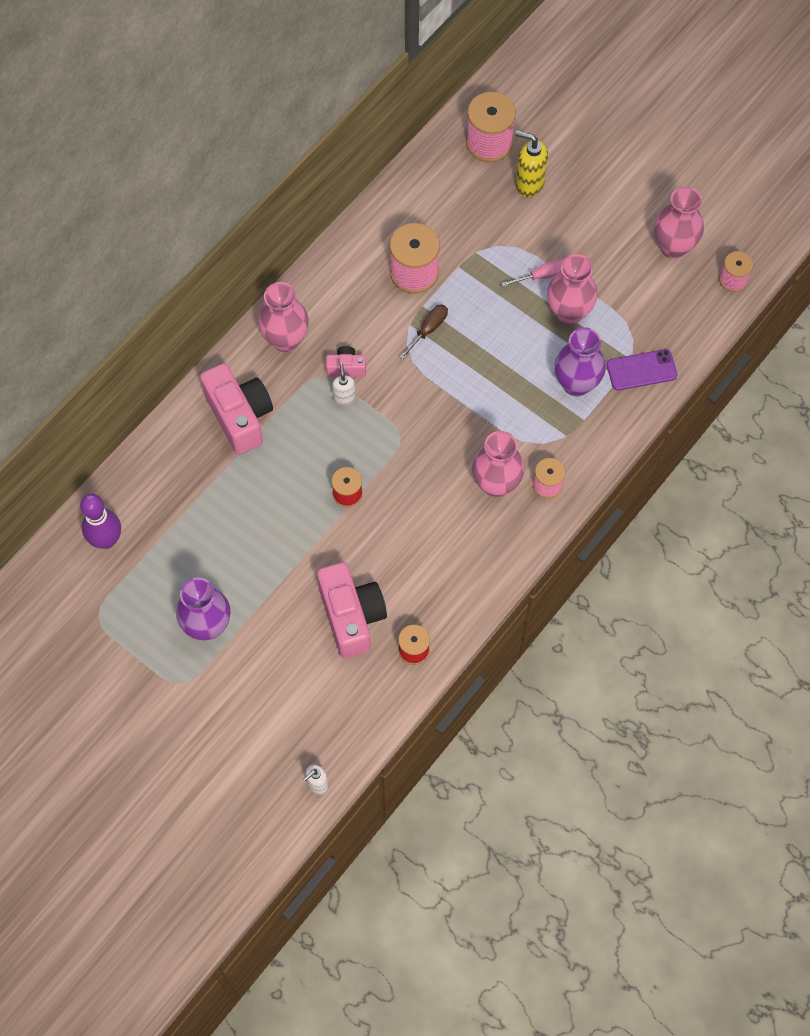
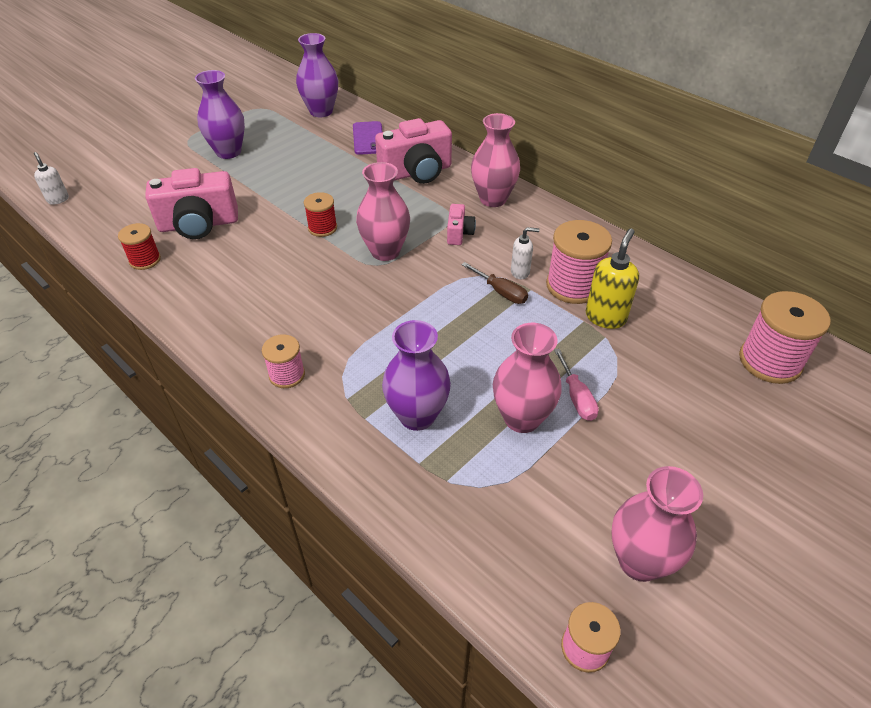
camera: 95 degrees right, 20 degrees down
(106, 540) = (321, 111): purple bowling pin -> purple vase
(344, 397) = (426, 231): white soap dispenser -> white soap dispenser (520, 272)
(496, 484) = (301, 331): pink vase -> pink vase (385, 251)
(529, 183) = (717, 395): yellow soap dispenser -> yellow soap dispenser (605, 317)
(641, 370) = (429, 491): purple phone -> purple phone (368, 138)

